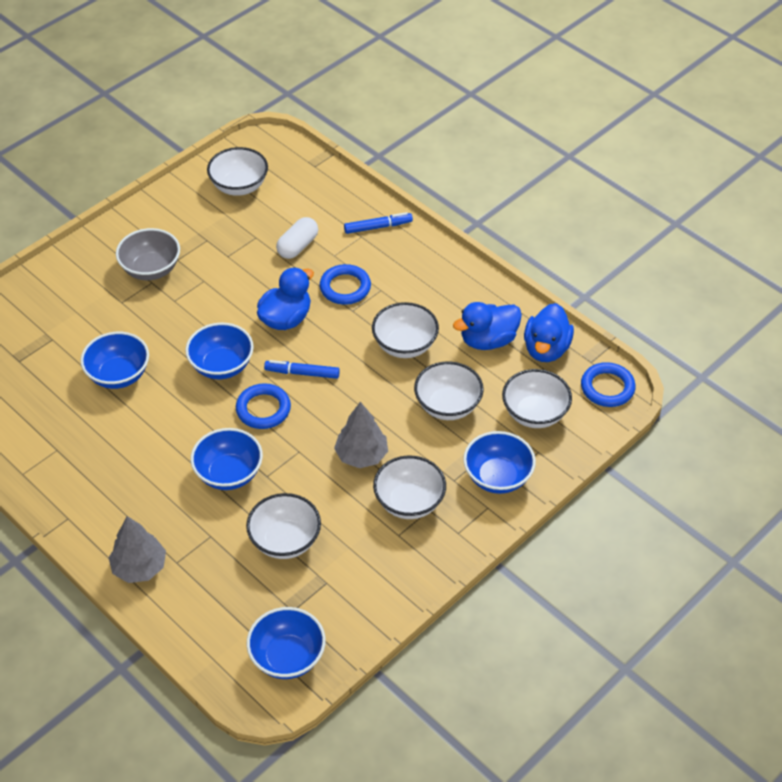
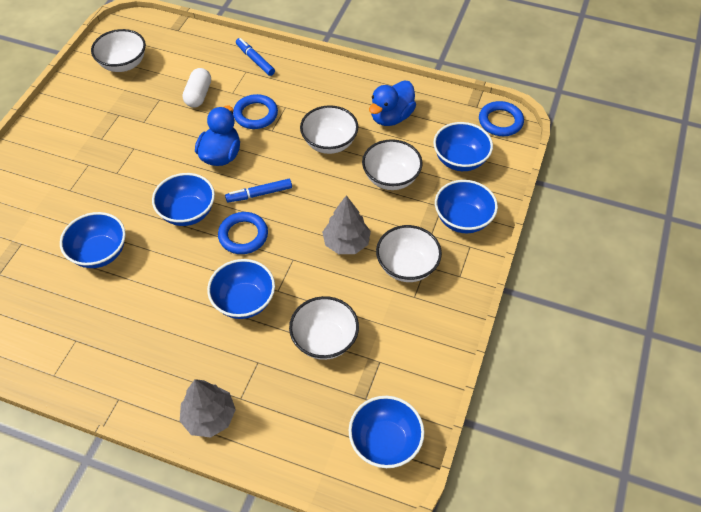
camera: 25 degrees left, 5 degrees up
(151, 269) = (82, 154): grey bowl -> none
(378, 227) = (255, 60): blue marker -> blue marker turned 90 degrees counterclockwise
(534, 413) = (460, 160): white bowl -> blue bowl
(546, 349) = (438, 108): blue duck -> none

